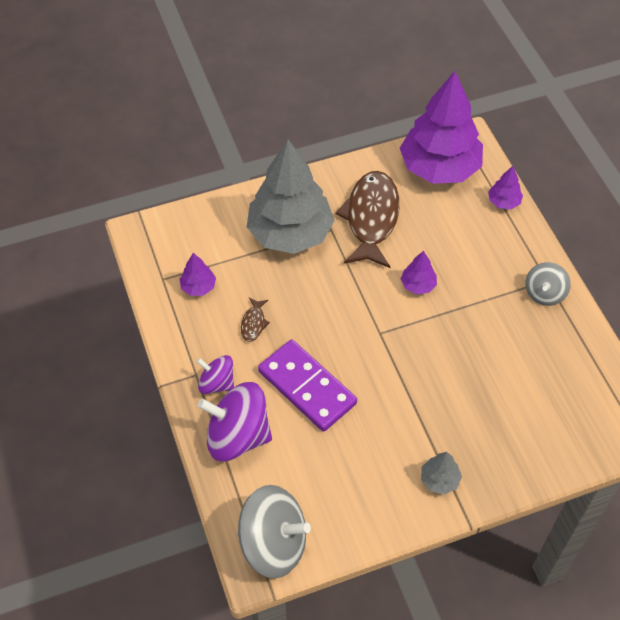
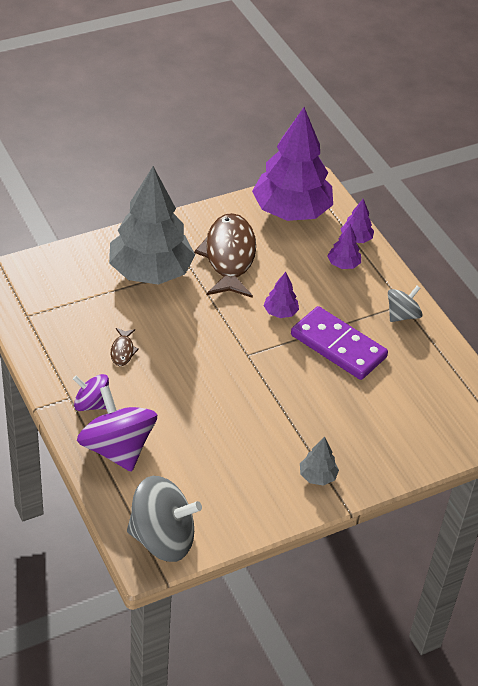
camera: 10 degrees left, 10 degrees down
(198, 287) = (64, 321): purple tree -> purple tree (343, 264)
(237, 436) = (117, 448): purple spinning top -> purple spinning top turned 60 degrees clockwise
(307, 387) = (181, 404): purple domino -> purple domino (338, 346)
(544, 293) = (402, 315): grey spinning top -> grey spinning top turned 150 degrees counterclockwise

